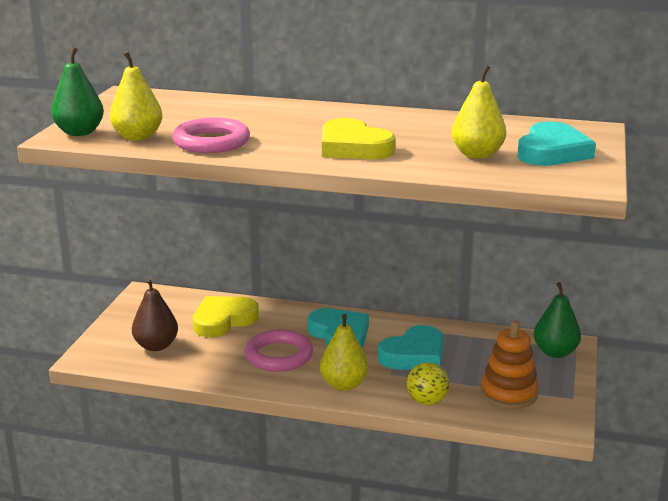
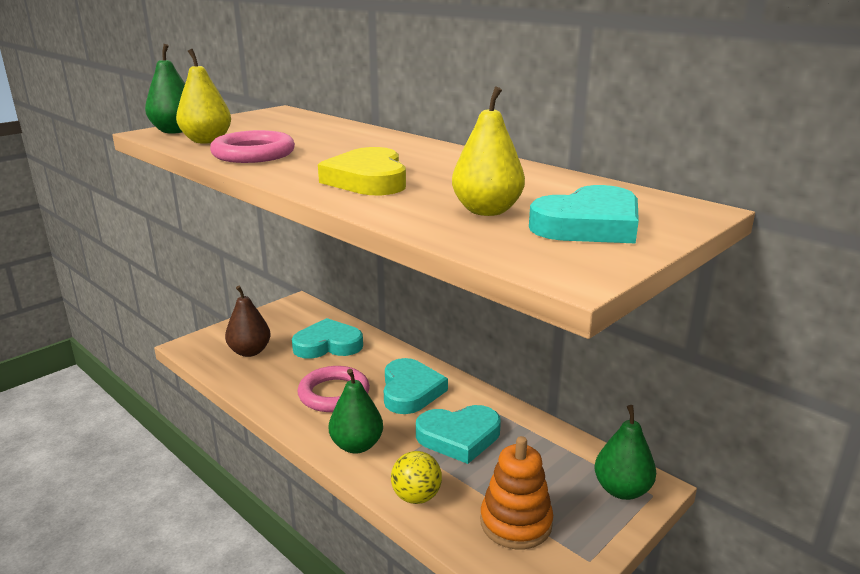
camera: 30 degrees right, 0 degrees up
(223, 320) = (328, 345): yellow heart -> turquoise heart
(343, 384) = (356, 445): yellow pear -> green pear

